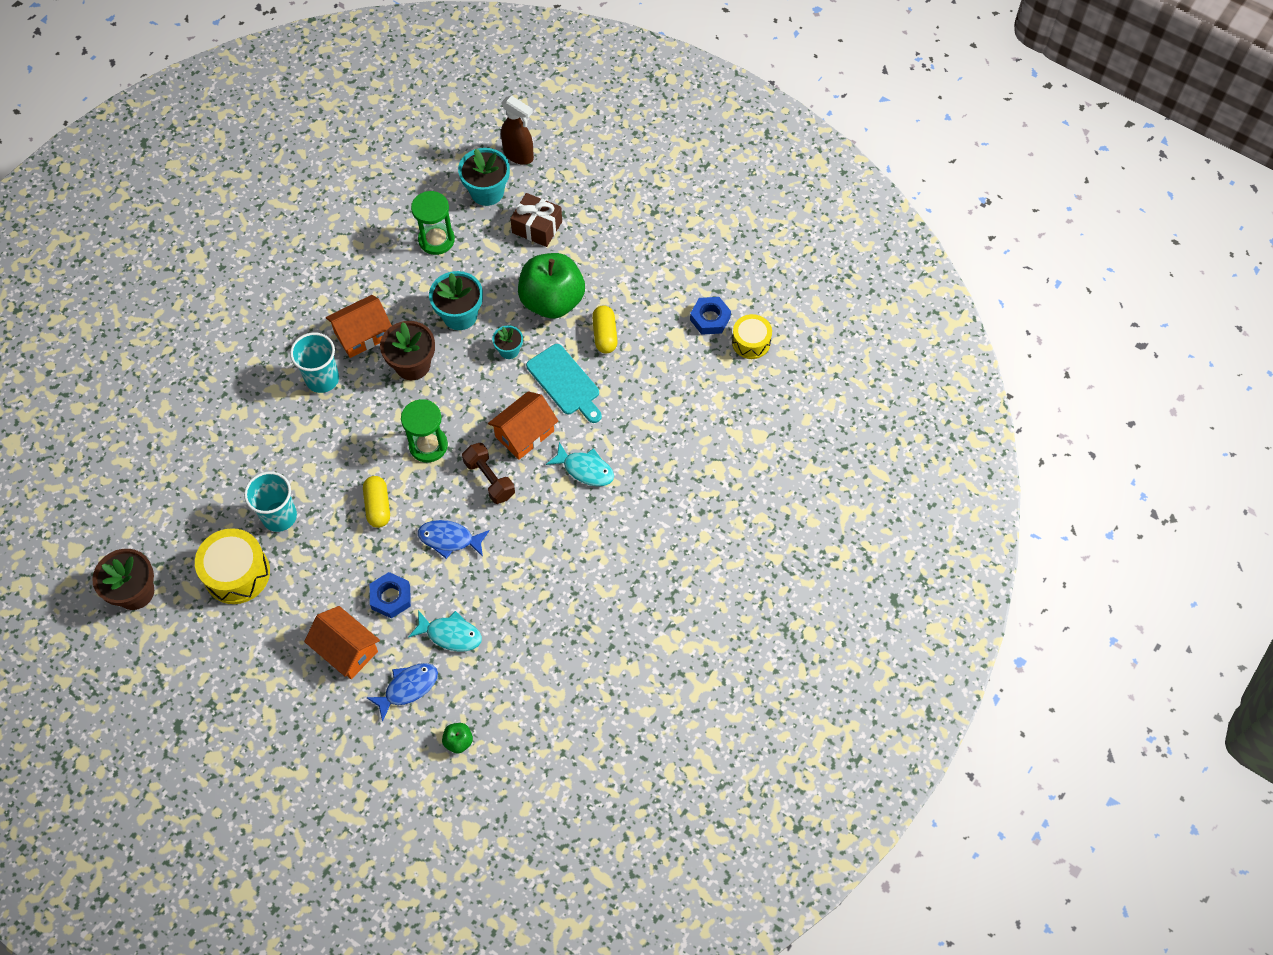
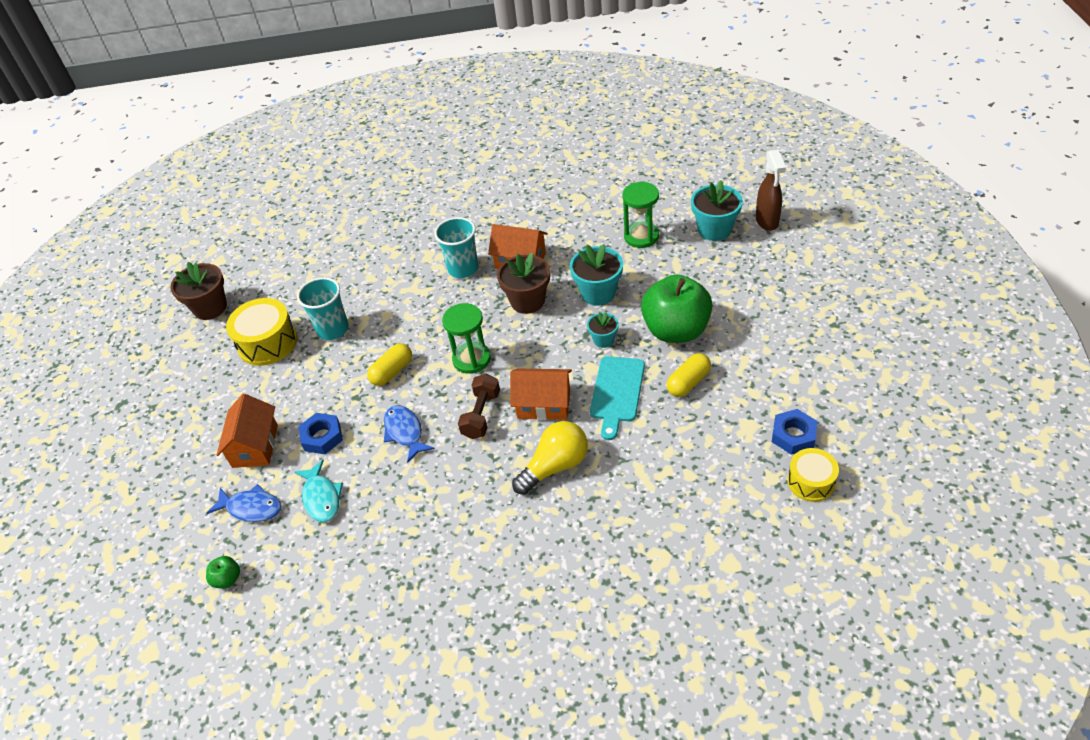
camera: 55 degrees right, 15 degrees down
(537, 227) = (724, 274): brown gift -> none
(585, 469) = (555, 466): turquoise fish -> yellow light bulb

